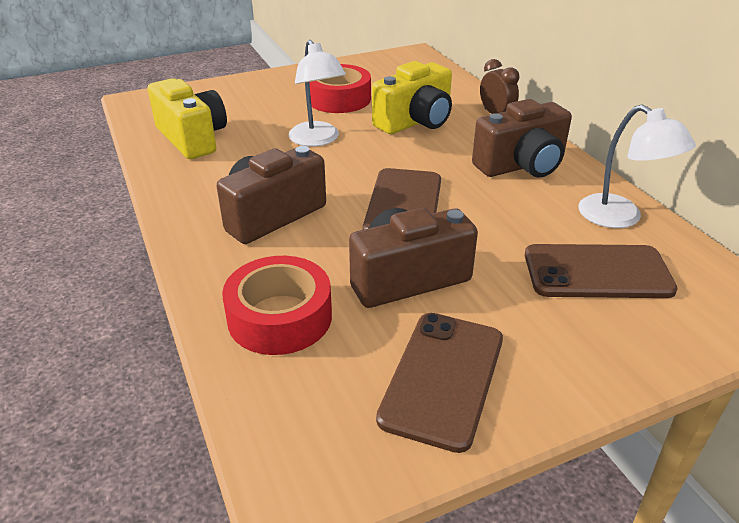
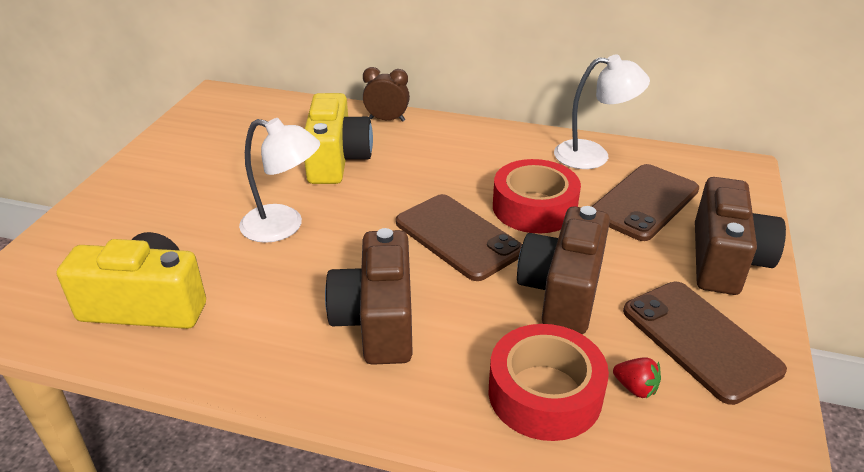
camera: 50 degrees left, 0 degrees up
(336, 362) = (635, 388): none -> red strawberry
(338, 99) = (227, 176): red tape -> red tape (534, 207)
(522, 165) = (477, 152): brown camera -> brown camera (725, 260)

